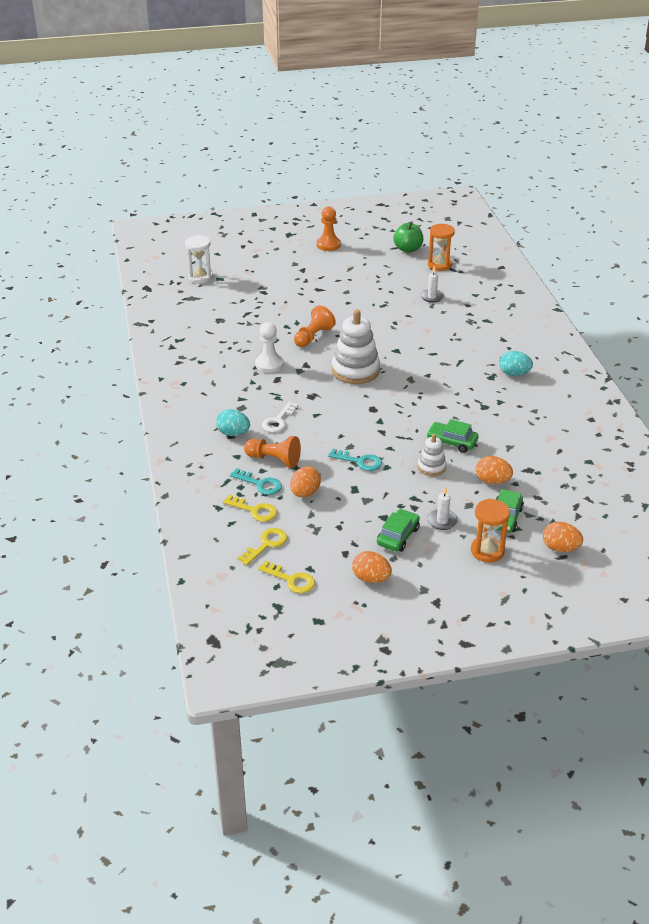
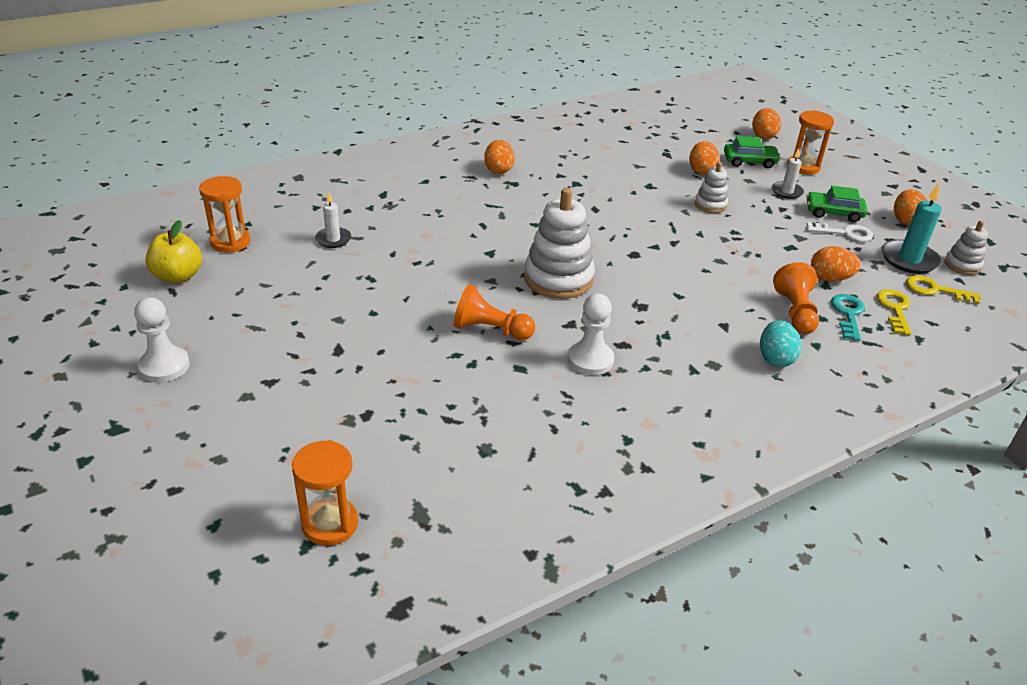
camera: 110 degrees left, 0 degrees up
(200, 277) = (330, 524): white hourglass -> orange hourglass
(278, 420) = (716, 324): white key -> white key (844, 233)
(291, 580) = (962, 265): yellow key -> white stacking toy
(311, 550) = (909, 259): none -> turquoise candle
(328, 245) = (164, 366): orange pawn -> white pawn
(360, 461) = (741, 250): turquoise key -> none
(408, 249) = (178, 276): green apple -> yellow apple
(451, 442) = (657, 197): green car -> none
(514, 374) = (498, 170): turquoise egg -> orange egg

